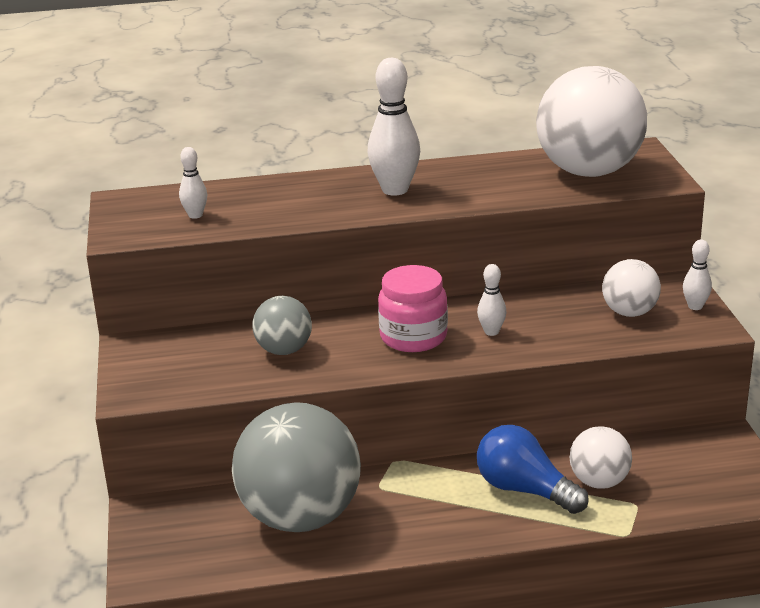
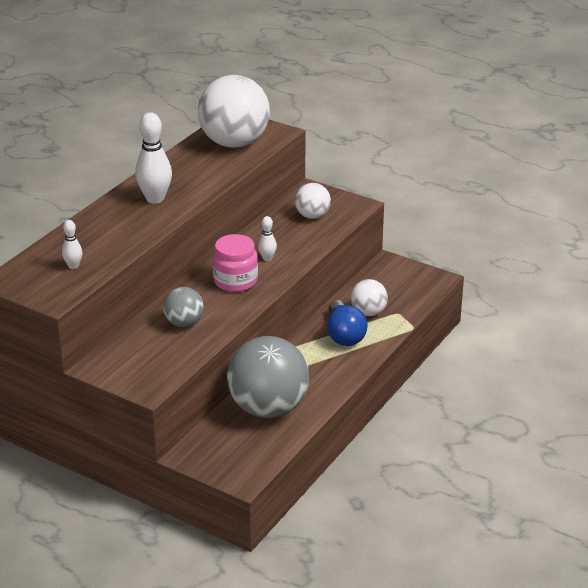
camera: 50 degrees left, 5 degrees up
(524, 490) = (344, 335): blue light bulb -> blue light bulb turned 90 degrees counterclockwise
(695, 306) = (335, 198): white bowling pin -> none

